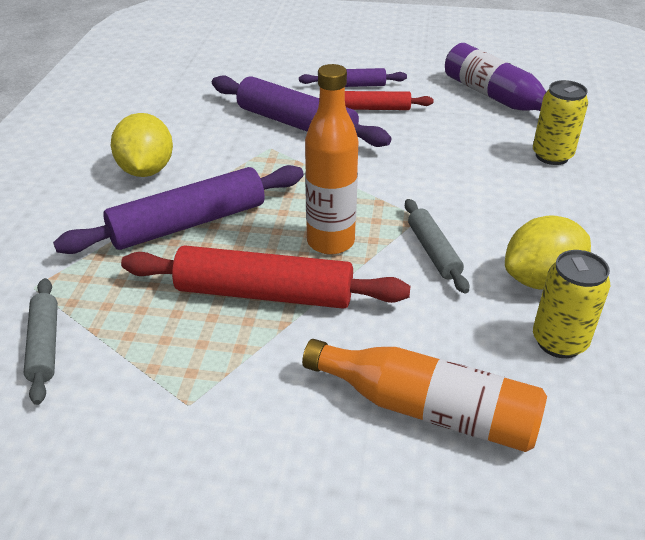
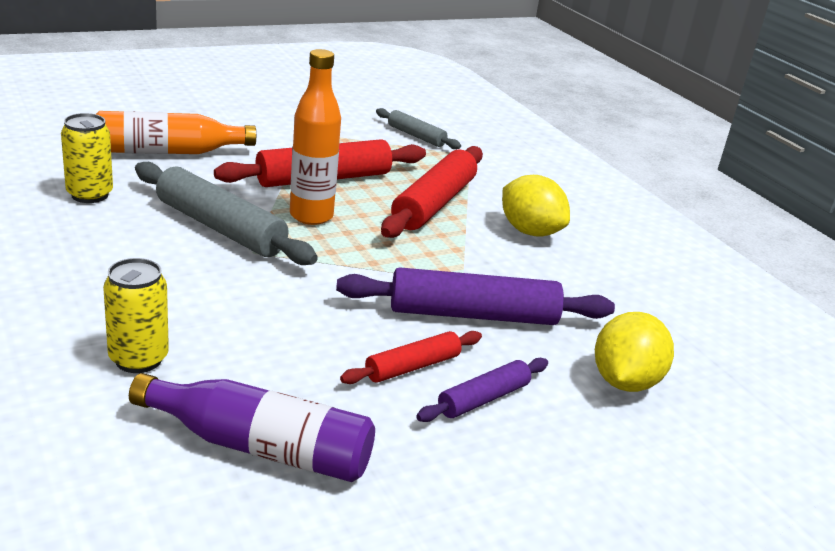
camera: 140 degrees right, 10 degrees down
(188, 223) = (434, 204): purple rolling pin -> red rolling pin
(433, 251) = (220, 228): grey rolling pin -> grey rolling pin, size x1.82
(541, 280) = (115, 228): yellow lemon -> yellow lemon (625, 382)

